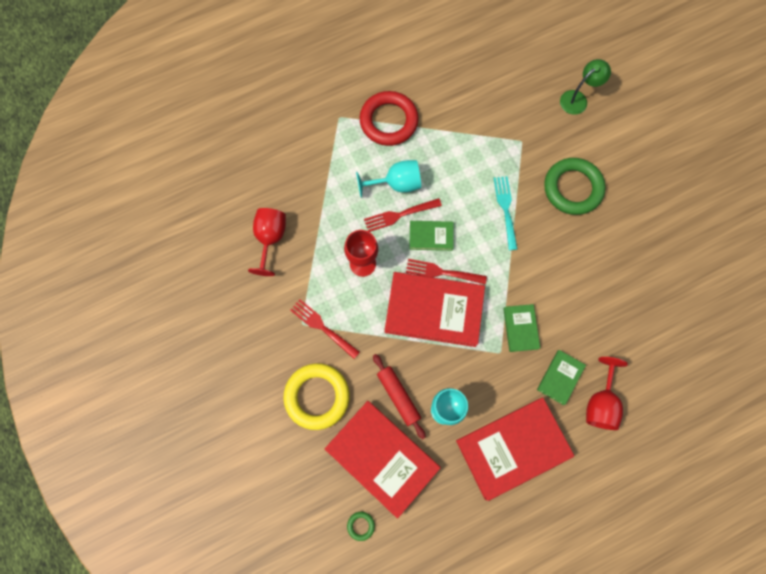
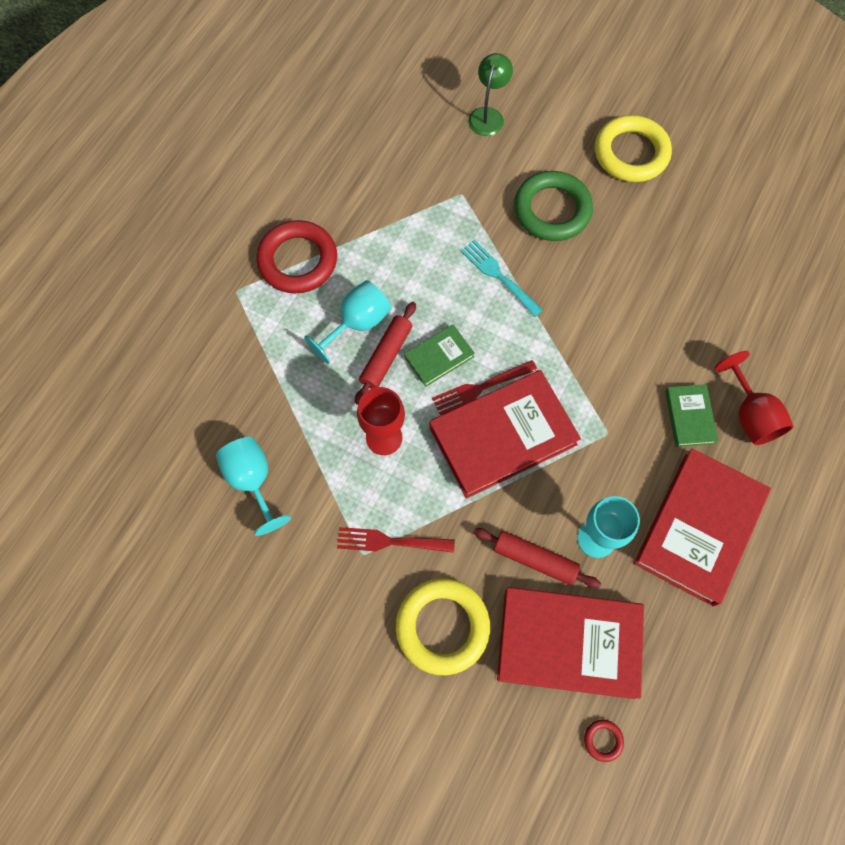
camera: 35 degrees left, 5 degrees down
(270, 239) = (252, 481): red goblet -> turquoise goblet
(361, 525) = (603, 740): green ring -> red ring
(399, 215) = (386, 356): red fork -> red rolling pin
(520, 328) = (609, 392): green book -> none
(655, 183) = (631, 153): none -> yellow ring

